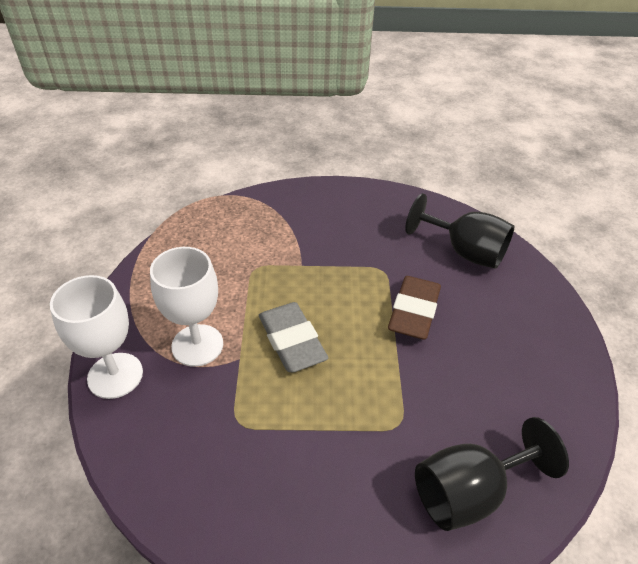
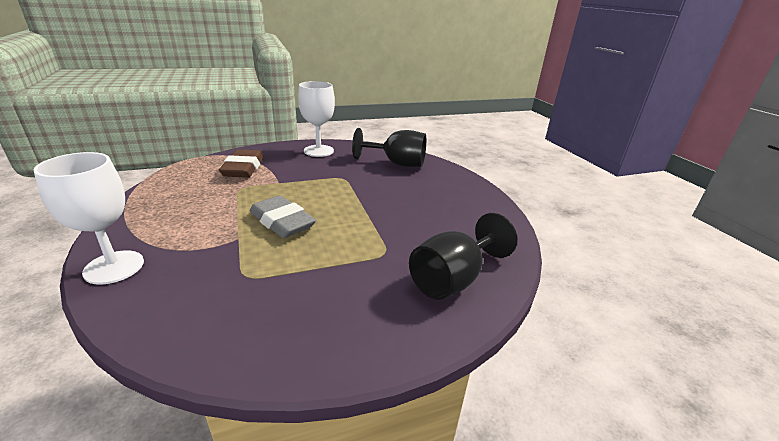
camera: 20 degrees left, 15 degrees down
(197, 345) = (196, 236): white goblet -> white goblet (318, 151)
(414, 312) = (373, 194): brown eraser -> brown eraser (243, 168)

